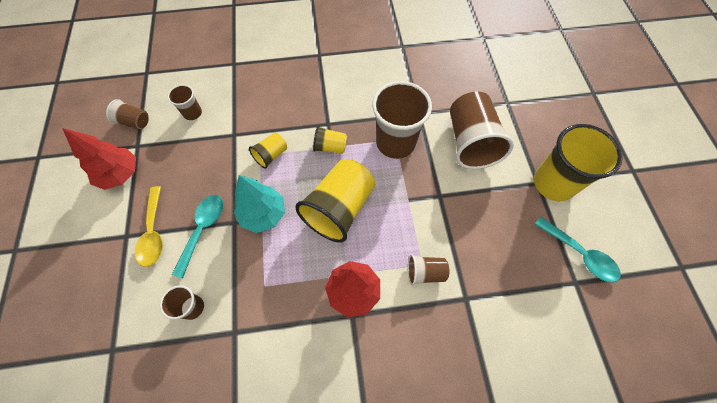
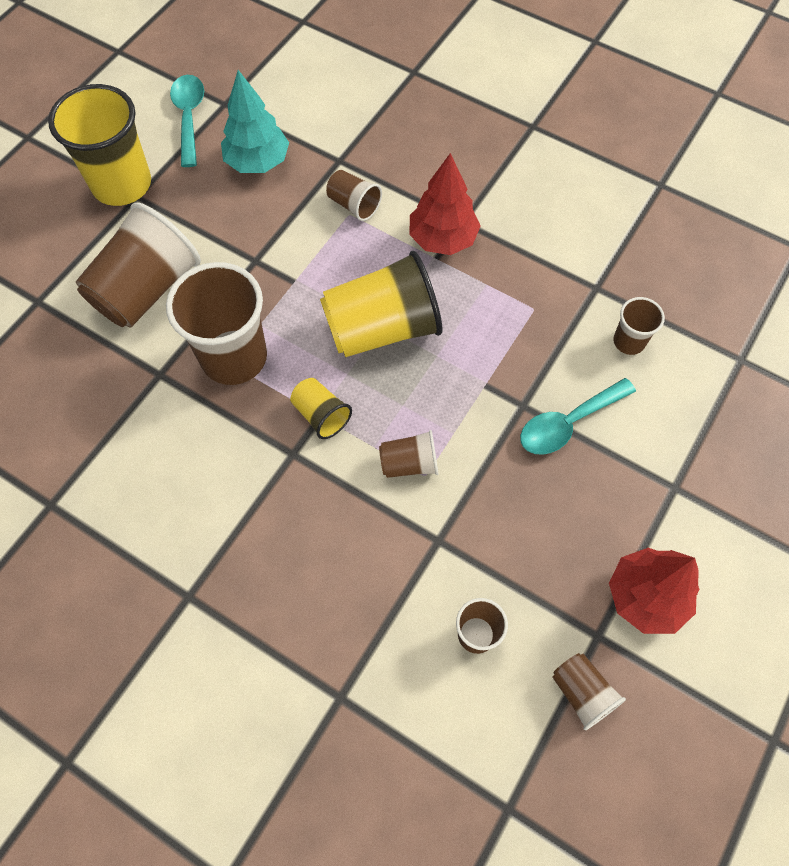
camera: 140 degrees left, 0 degrees up
(153, 233) = (635, 465): yellow spoon -> none
(263, 214) = (479, 388): turquoise tree -> turquoise tree (257, 162)
(271, 155) = (409, 463): yellow cup -> brown cup

